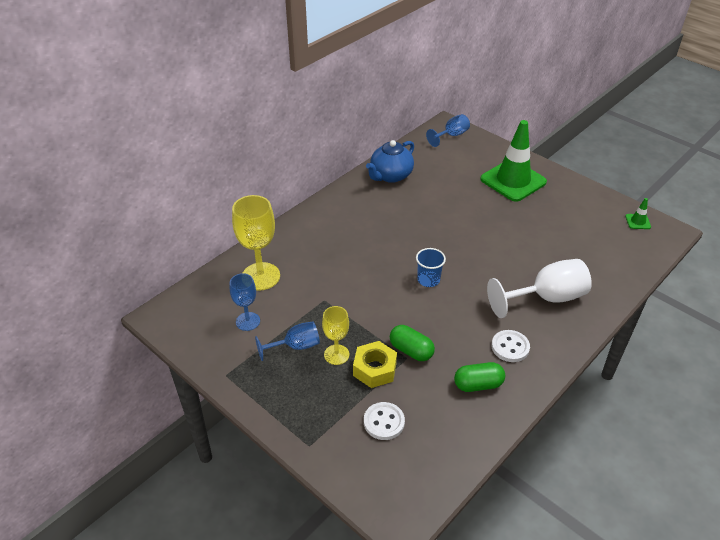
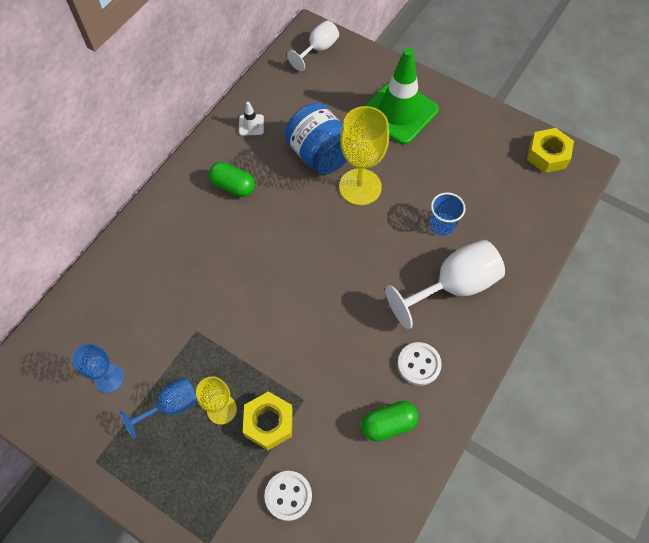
camera: 10 degrees left, 20 degrees up
(261, 276) = (114, 307): yellow goblet -> yellow goblet (360, 187)
(390, 176) = (251, 125): blue teapot -> white traffic cone
(411, 350) = (307, 388): green capsule -> green capsule (233, 186)
(428, 280) = (315, 280): blue cup -> blue cup (442, 225)
(443, 200) = (319, 154): none -> blue jar
(451, 136) = (318, 49): blue goblet -> white goblet
(638, 221) = (547, 155): green traffic cone -> yellow nut

